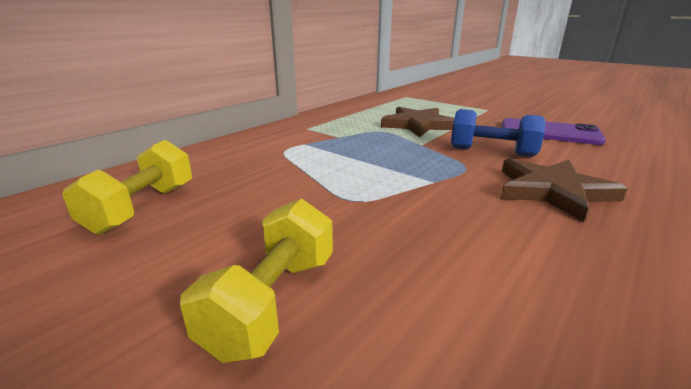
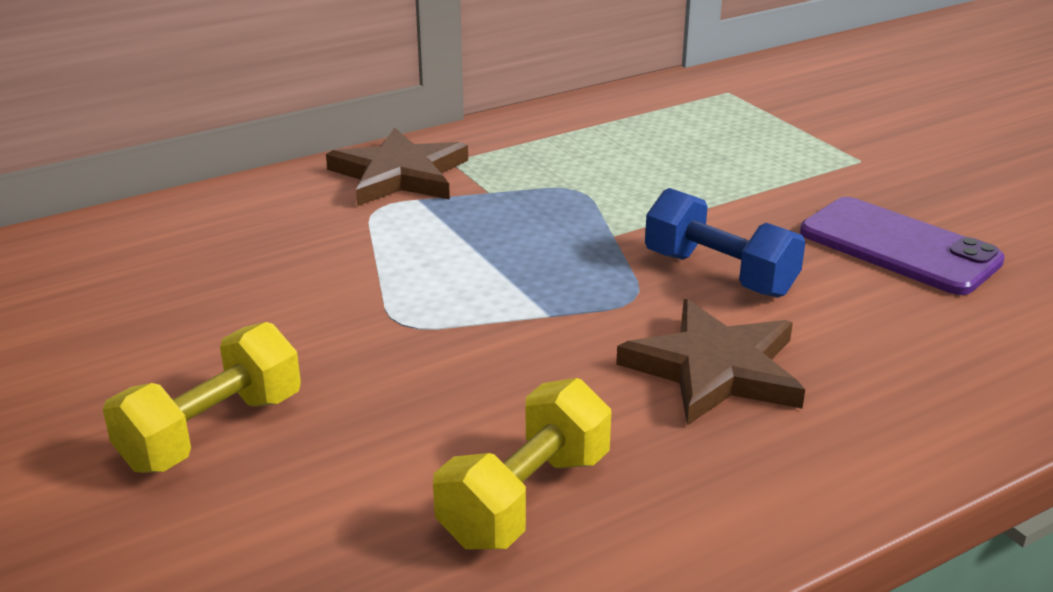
camera: 20 degrees right, 5 degrees up
(142, 208) = (132, 282): yellow dumbbell -> yellow dumbbell (525, 499)
(418, 125) = (660, 184): brown star -> brown star (399, 175)

